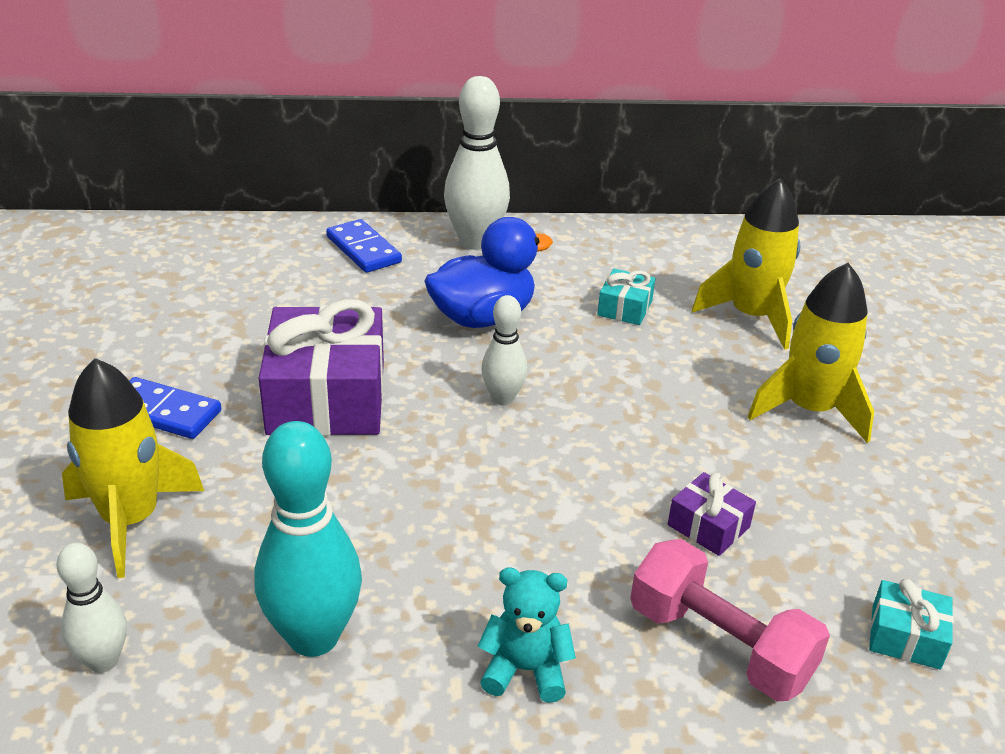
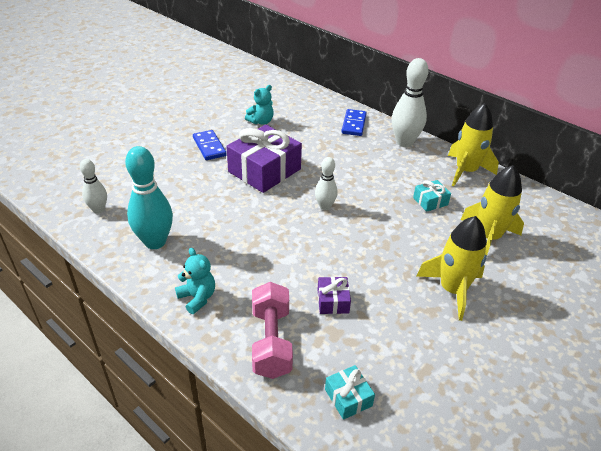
camera: 45 degrees right, 5 degrees up
(131, 520) = (157, 174): yellow rocket -> yellow rocket (466, 171)
(198, 319) = (261, 121): none -> turquoise teddy bear
(483, 317) = (362, 173): blue duck -> none

